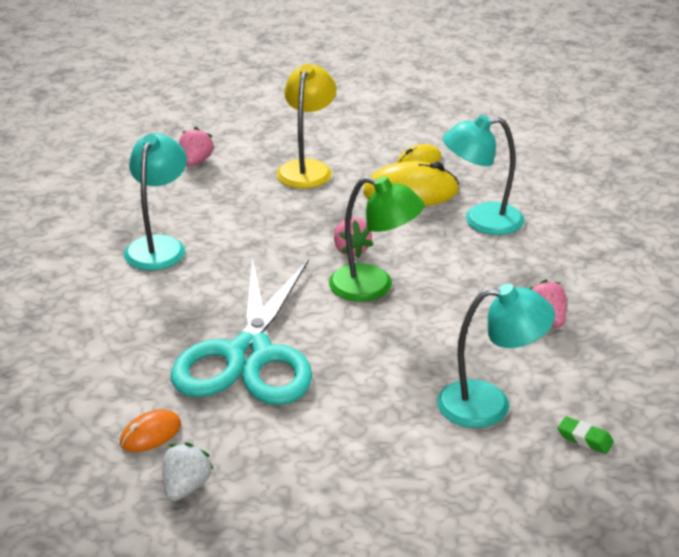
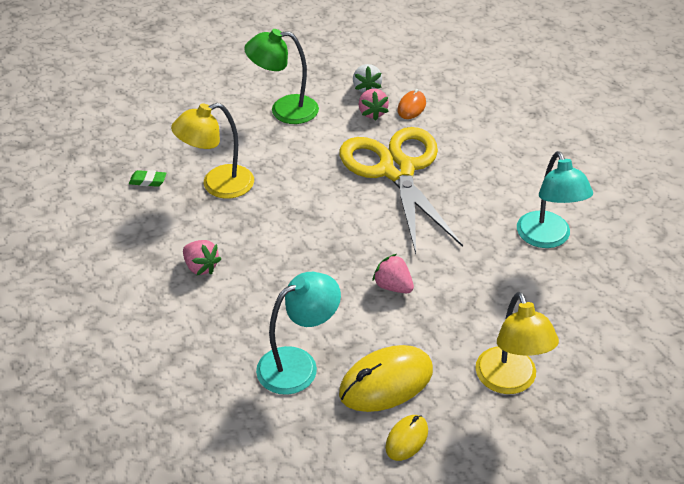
camera: 155 degrees right, 10 degrees up
(196, 162) = (622, 350): pink strawberry -> pink strawberry (372, 113)
(249, 355) = (397, 170): turquoise scissors -> yellow scissors
(374, 287) = (350, 254): green lamp -> green lamp (284, 110)
(489, 404) = (218, 185): turquoise lamp -> yellow lamp

